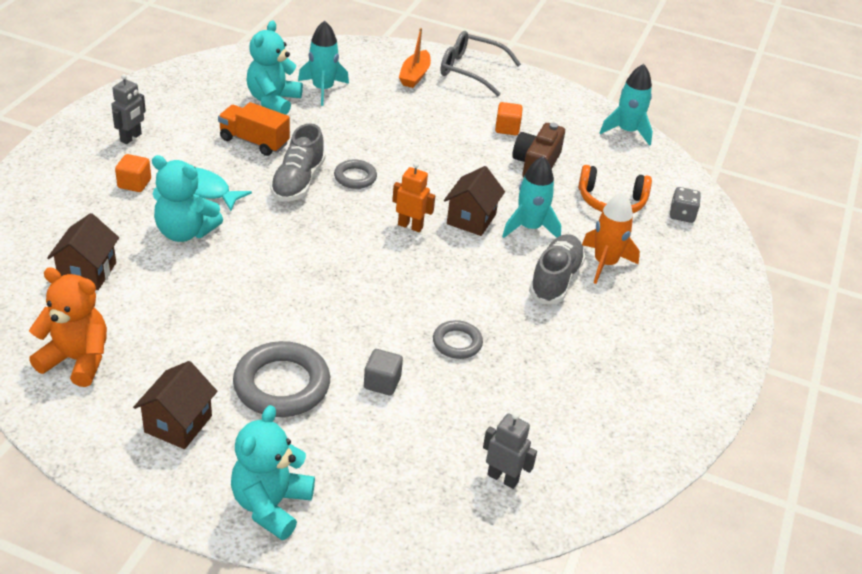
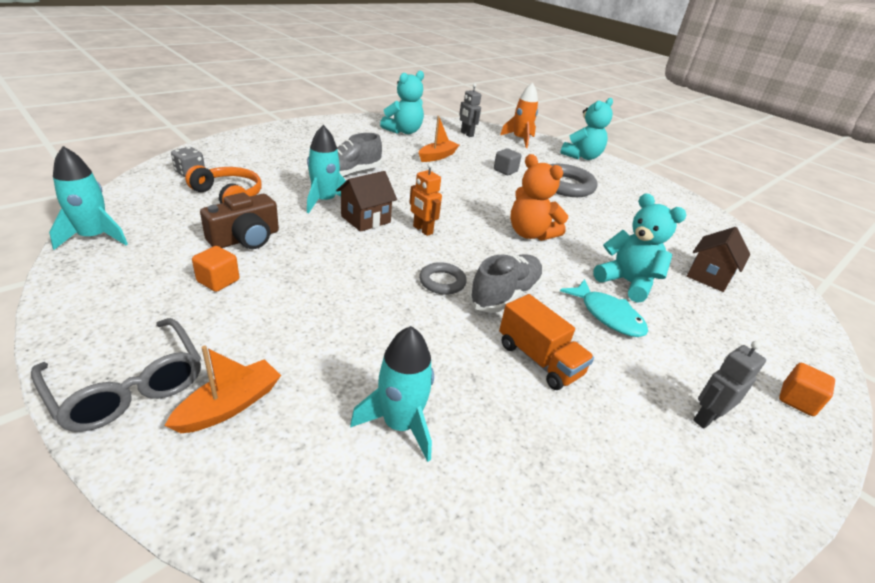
camera: 155 degrees left, 5 degrees down
(77, 360) = (697, 229): orange teddy bear -> orange teddy bear (530, 234)
(134, 183) = (686, 346): orange cube -> orange cube (797, 400)
(178, 424) = (628, 189): brown house -> none
(273, 101) = (490, 425): turquoise teddy bear -> turquoise teddy bear (403, 131)
(457, 343) = (447, 170): grey ring -> none
(494, 373) = (437, 156): none -> orange boat
(605, 263) = (300, 170): orange rocket -> orange rocket (520, 139)

